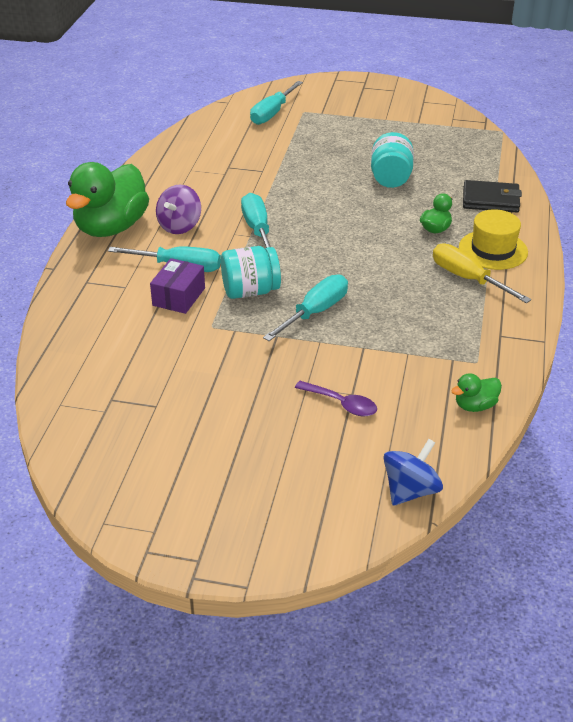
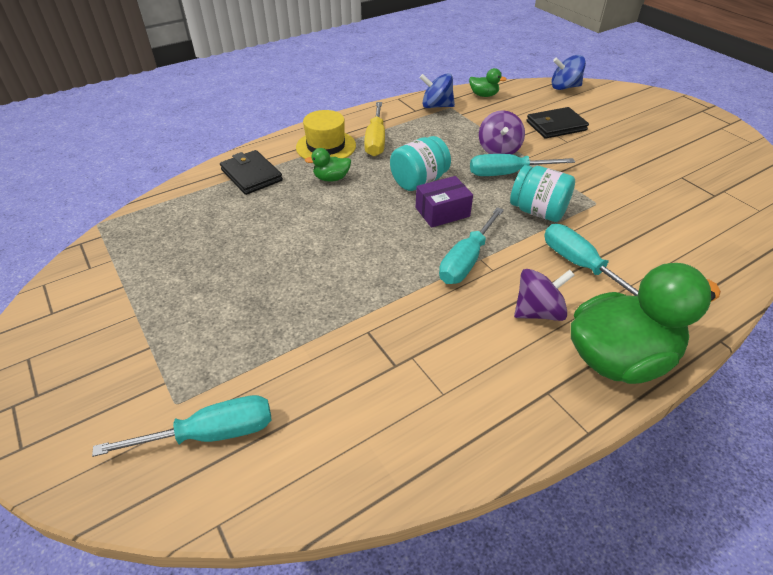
camera: 135 degrees left, 5 degrees up
(179, 297) = (604, 238): purple box -> purple box (442, 212)
(341, 404) = (556, 126): purple spoon -> black wallet
(355, 334) = (499, 150): none -> purple spinning top
(390, 178) = (276, 239): turquoise jar -> turquoise jar (419, 181)
(492, 354) = (436, 106): none -> blue spinning top

